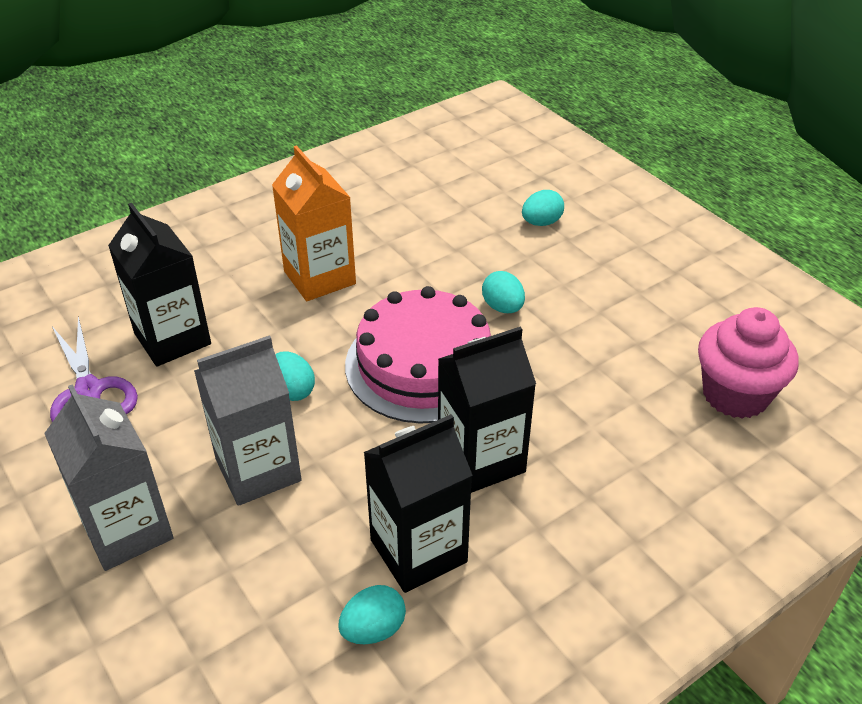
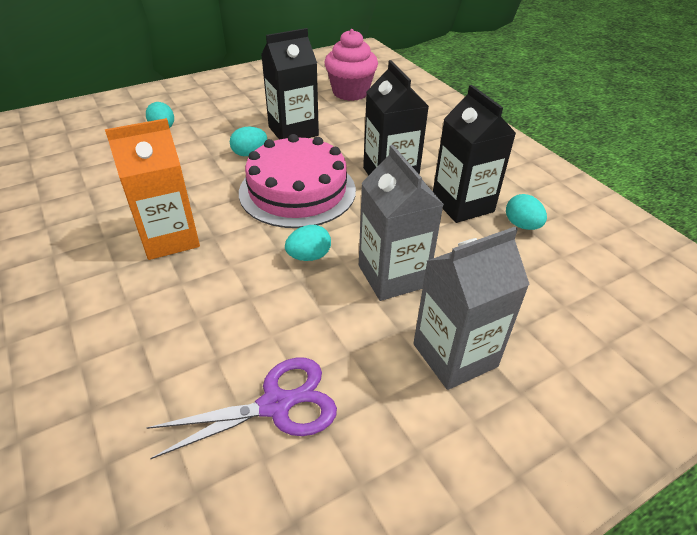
camera: 85 degrees left, 0 degrees up
(172, 339) = (215, 339): black carton -> black carton (293, 131)

